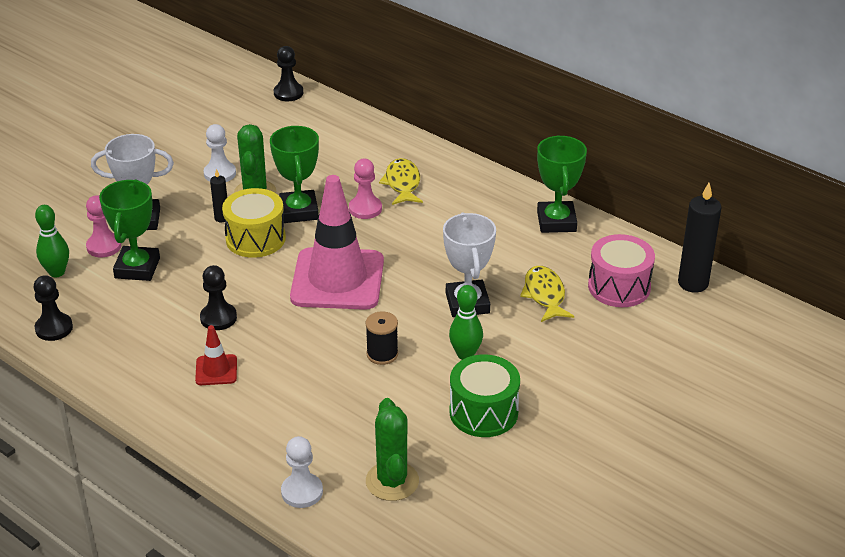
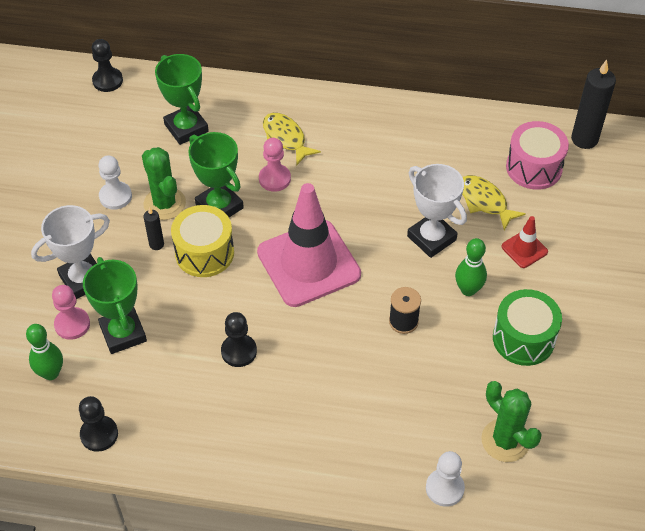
camera: 30 degrees left, 15 degrees up
(216, 370) = (280, 406): red traffic cone -> red traffic cone (524, 249)
(556, 221) = (439, 124): green trophy -> green trophy (186, 128)

